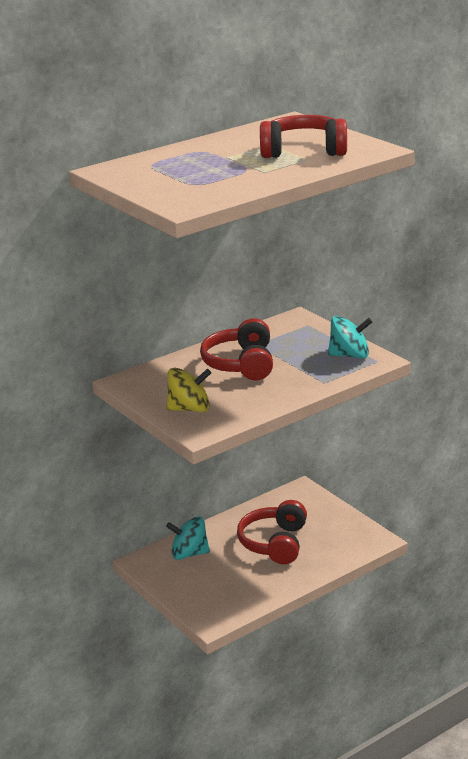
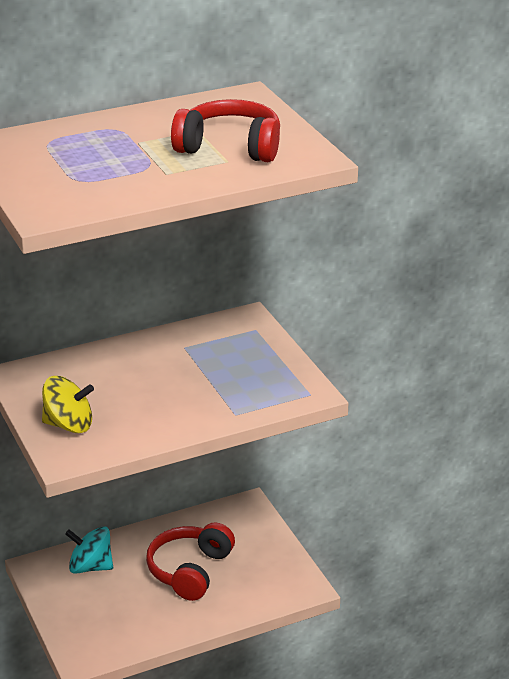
camera: 10 degrees right, 5 degrees up
(241, 364) = (155, 372): red headphones -> none
(349, 355) = (282, 381): turquoise spinning top -> none

